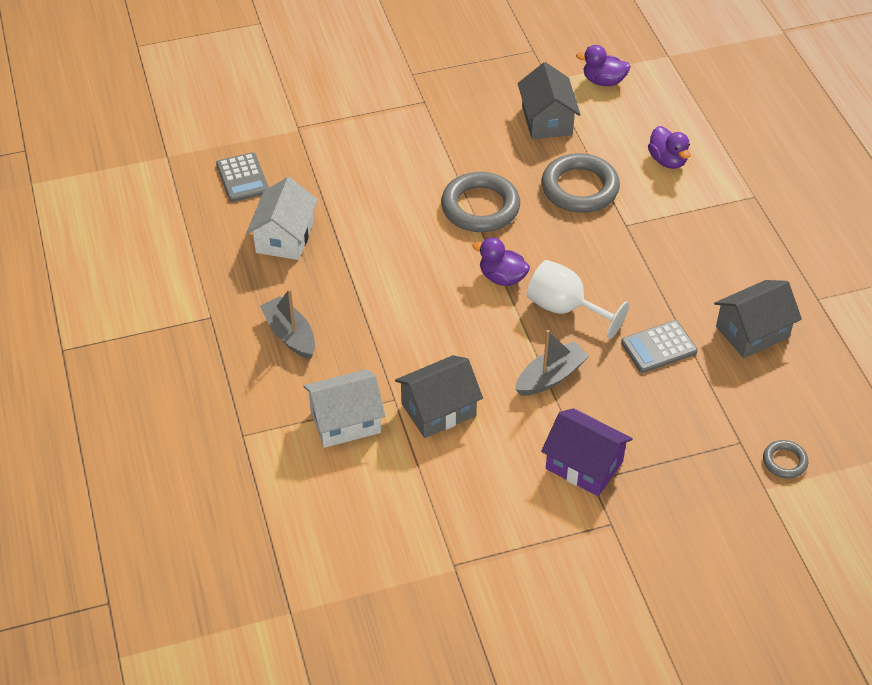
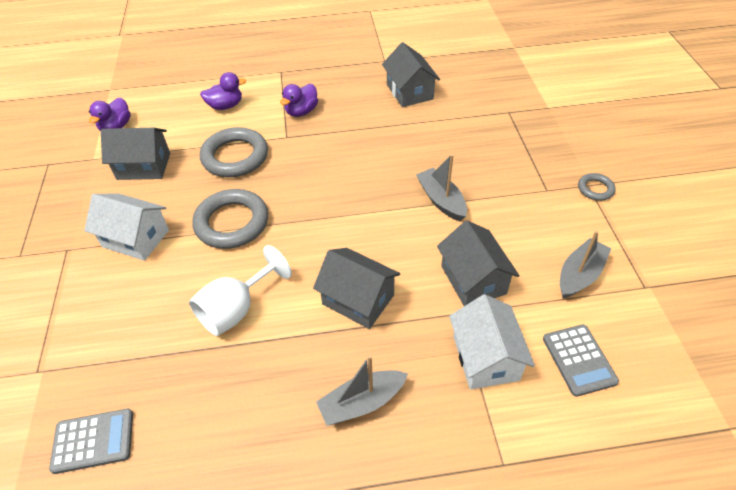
camera: 80 degrees left, 0 degrees up
(285, 237) = (212, 398): white house -> white house (136, 238)
(399, 319) = (358, 299): none -> grey house
(461, 504) = (579, 275): none -> grey boat
(502, 277) = (323, 218): purple duck -> purple duck (301, 111)
(565, 309) = (368, 182): white goblet -> white goblet (236, 309)
(584, 465) = (533, 192): purple house -> none
(658, 347) = (417, 137): grey calculator -> grey calculator (579, 360)
(784, 461) = (525, 96): grey ring -> grey ring (595, 189)

